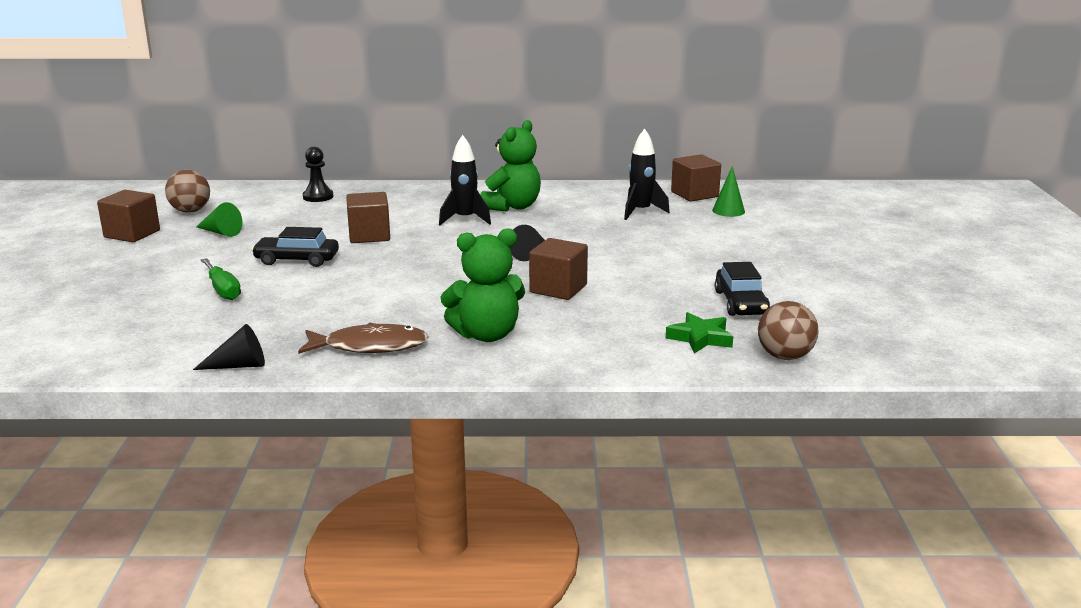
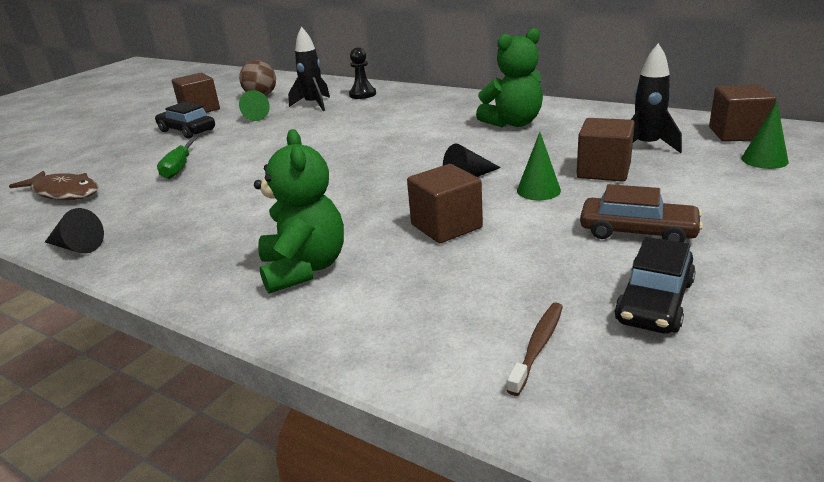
camera: 35 degrees right, 5 degrees up
(297, 260) = (267, 149): black car -> black car (187, 131)
(369, 235) = (352, 135): brown cube -> brown cube (603, 171)
(370, 346) = (191, 254): brown fish -> brown fish (64, 192)
(465, 219) = (453, 130): black rocket -> black rocket (314, 105)
(486, 335) = (304, 269): green teddy bear -> green teddy bear turned 120 degrees counterclockwise
(597, 254) = (538, 190): none -> green cone
(693, 268) = (637, 231): none -> brown car
(700, 338) = (538, 346): green star -> brown toothbrush
(785, 356) = (635, 425): brown ball -> none

